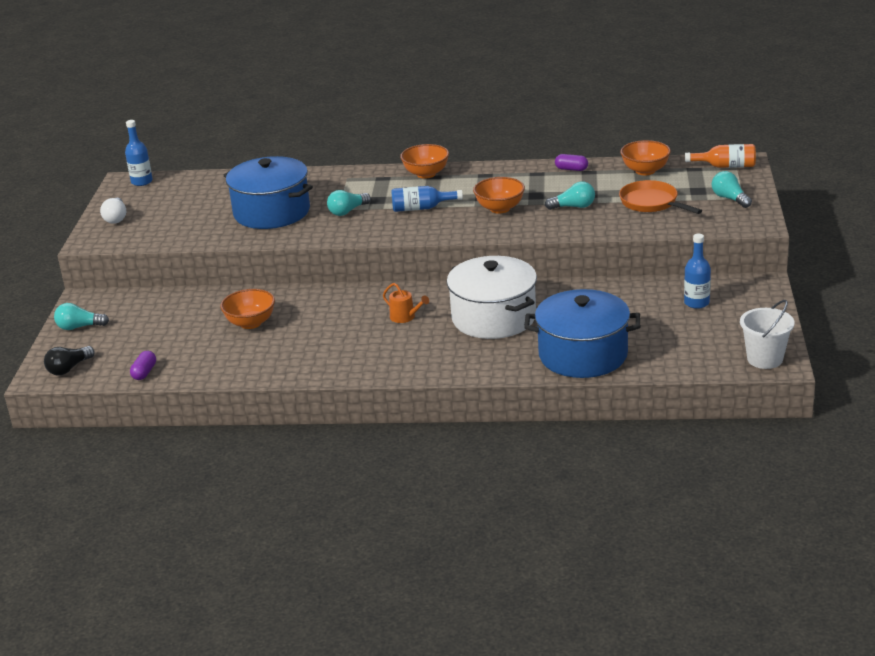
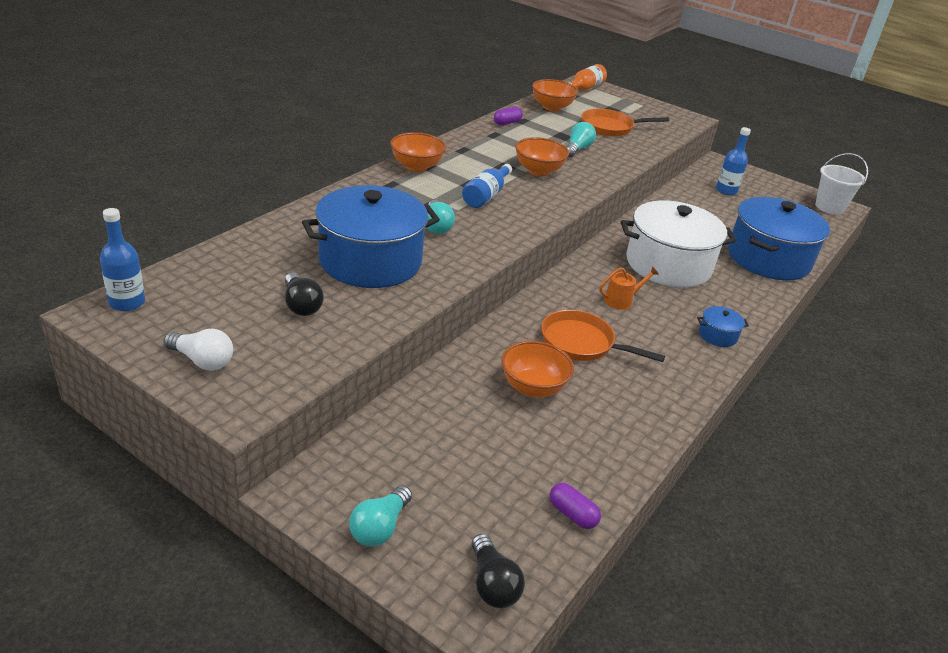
camera: 65 degrees left, 5 degrees up
(197, 216) = (301, 305): none -> black light bulb
(325, 321) = (582, 343): none -> orange pan
(410, 365) = (717, 335): none -> blue pot
(729, 199) = (638, 108): turquoise light bulb -> none

